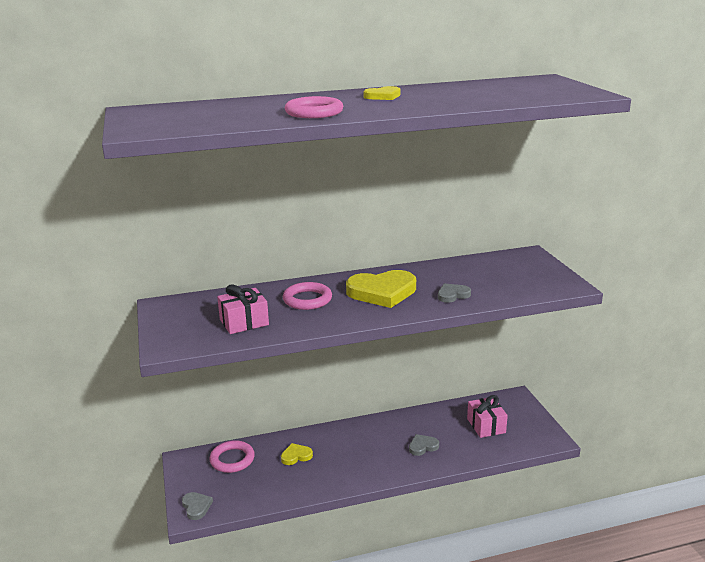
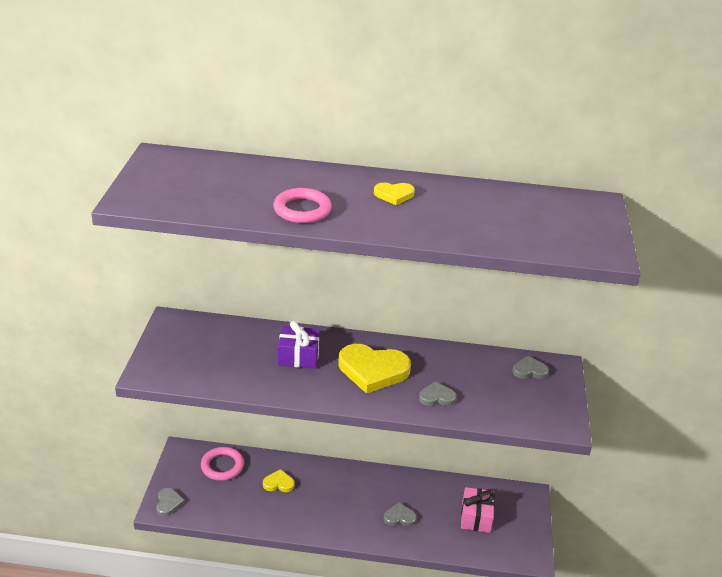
camera: 20 degrees right, 10 degrees up
(244, 322) = (226, 366): pink gift -> none
(307, 299) = (298, 357): pink ring -> purple gift
(509, 261) = (529, 370): none -> grey heart

